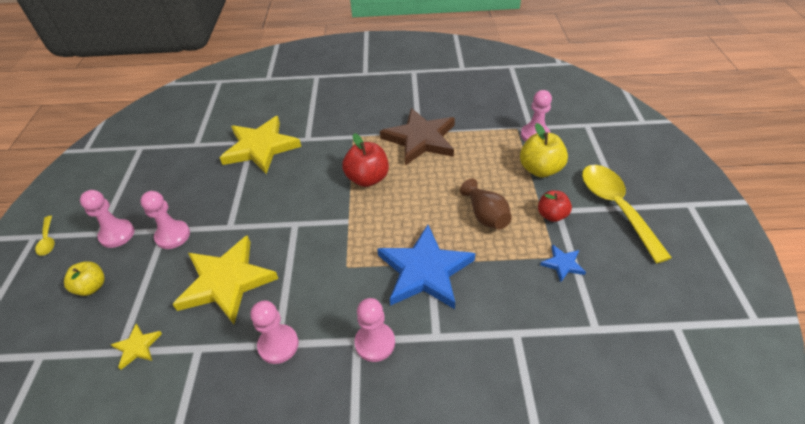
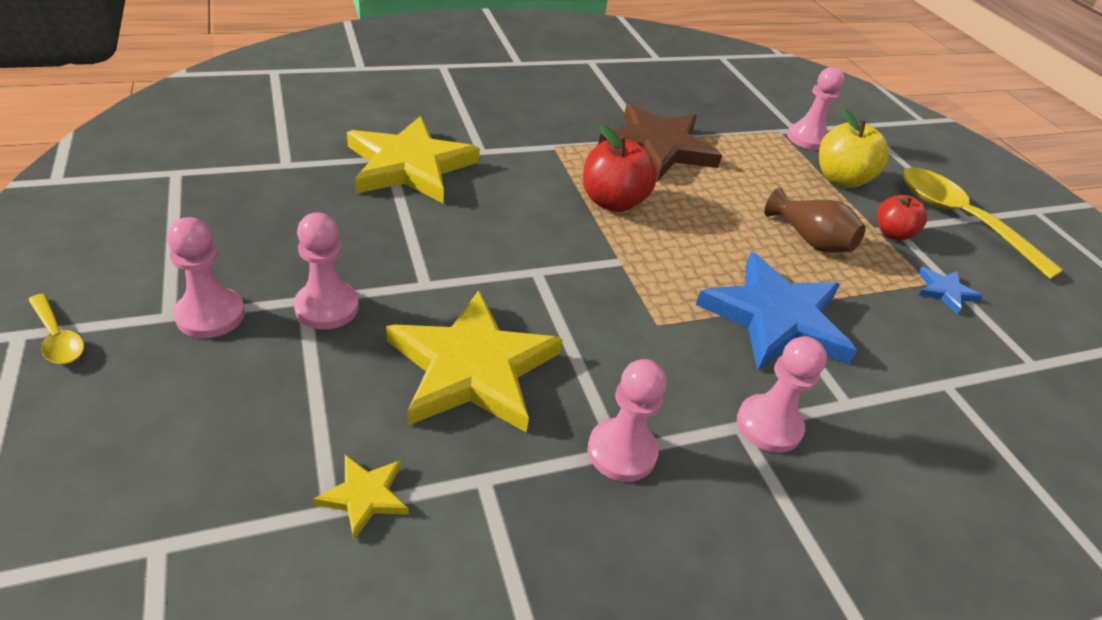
camera: 25 degrees left, 5 degrees down
(92, 287) = (207, 408): yellow apple -> none

